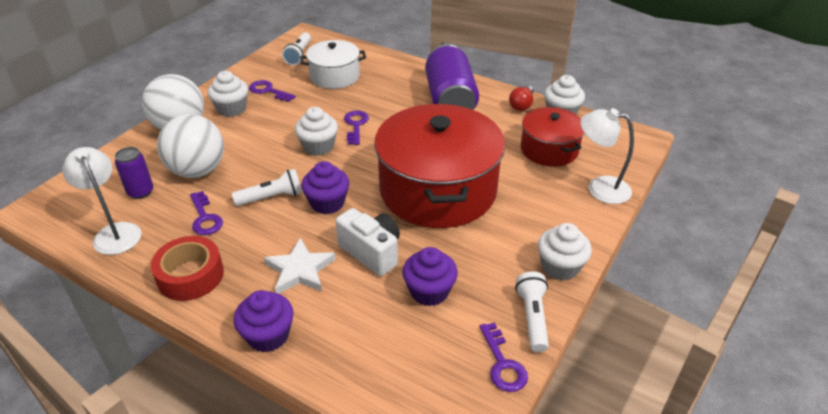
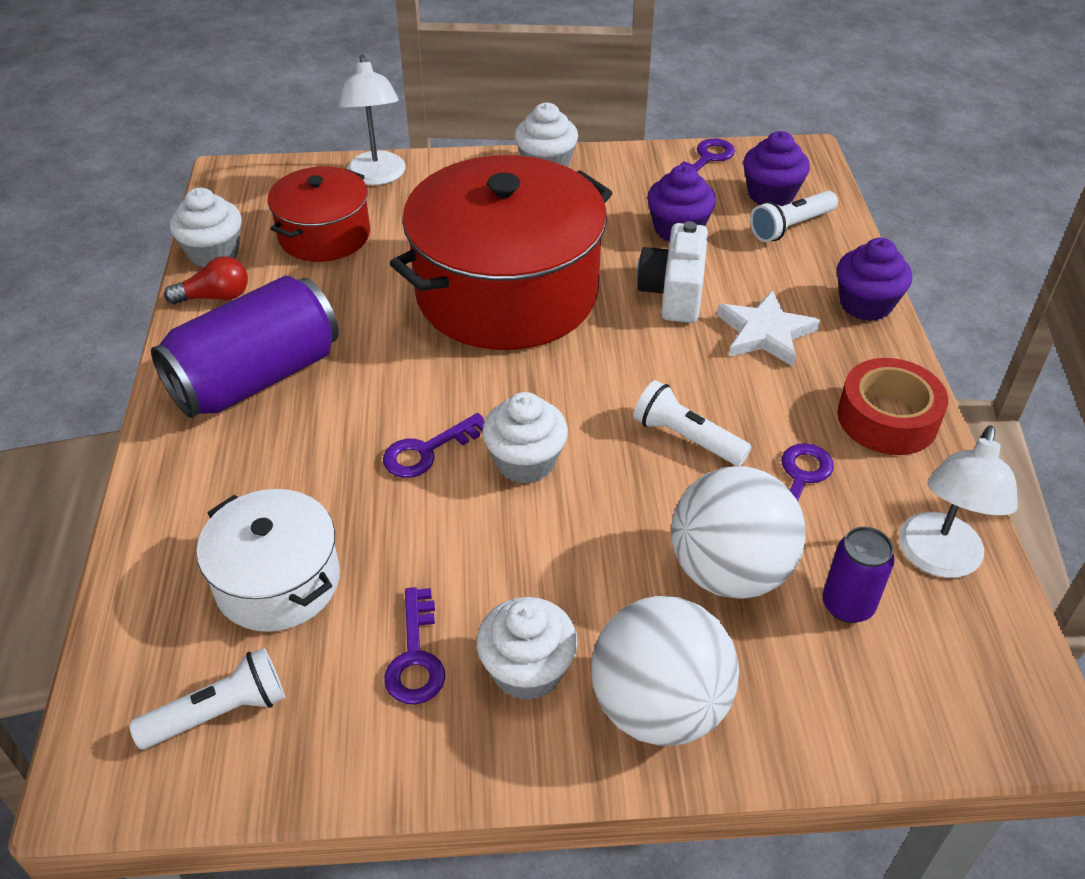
camera: 125 degrees left, 5 degrees up
(327, 203) = (636, 376): purple cupcake -> purple cupcake (771, 195)
(532, 318) = (634, 160): white flashlight -> white flashlight (791, 227)

